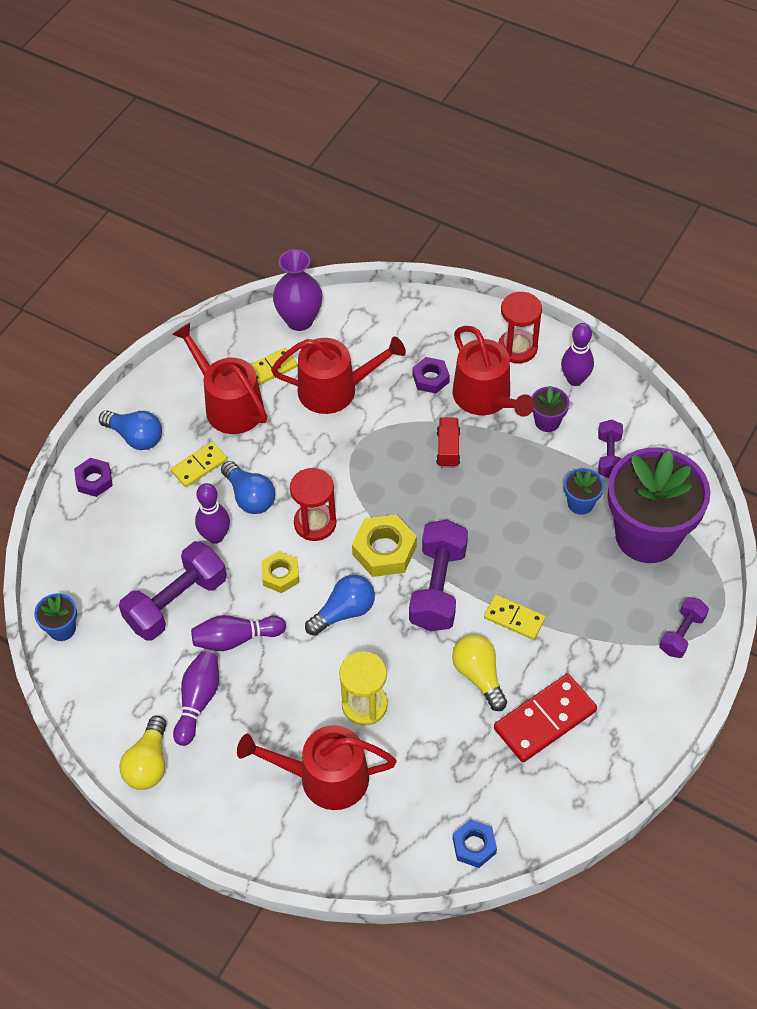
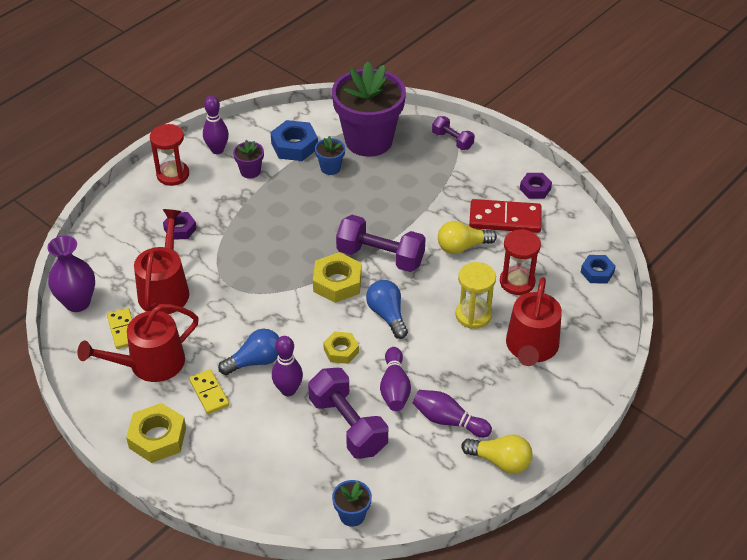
camera: 80 degrees left, 10 degrees down
(94, 480) = (195, 475): purple nut -> purple nut (535, 189)
(136, 437) = (157, 438): blue light bulb -> yellow nut
(315, 523) = (297, 321): red hourglass -> red hourglass (517, 282)
(448, 449) = (254, 230): red truck -> none
(486, 398) = (213, 200): red watering can -> none
(514, 618) = (419, 220): yellow domino -> none
(544, 720) = (505, 219): red domino -> red domino turned 60 degrees counterclockwise
(609, 456) = (294, 146): purple dumbbell -> blue nut

